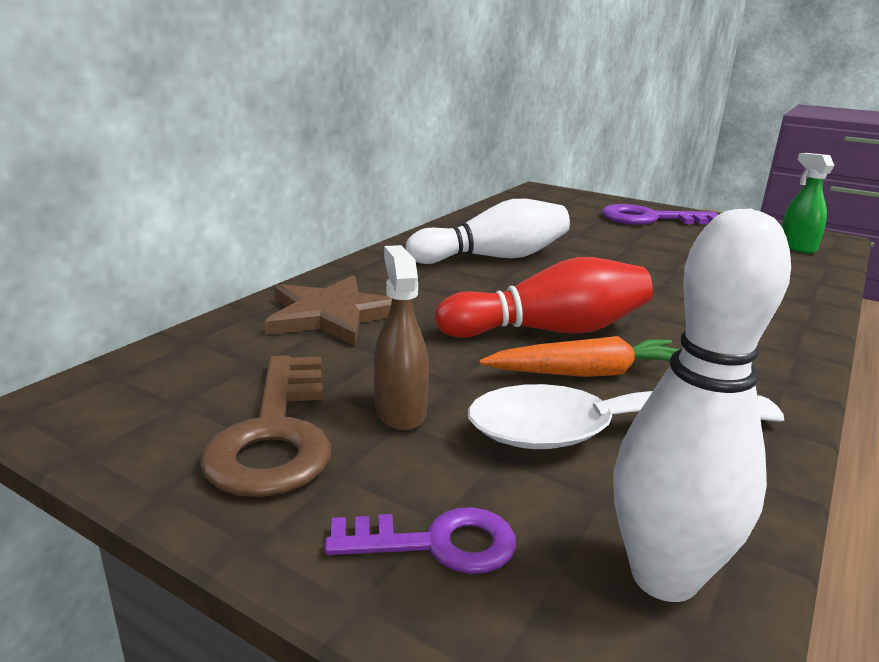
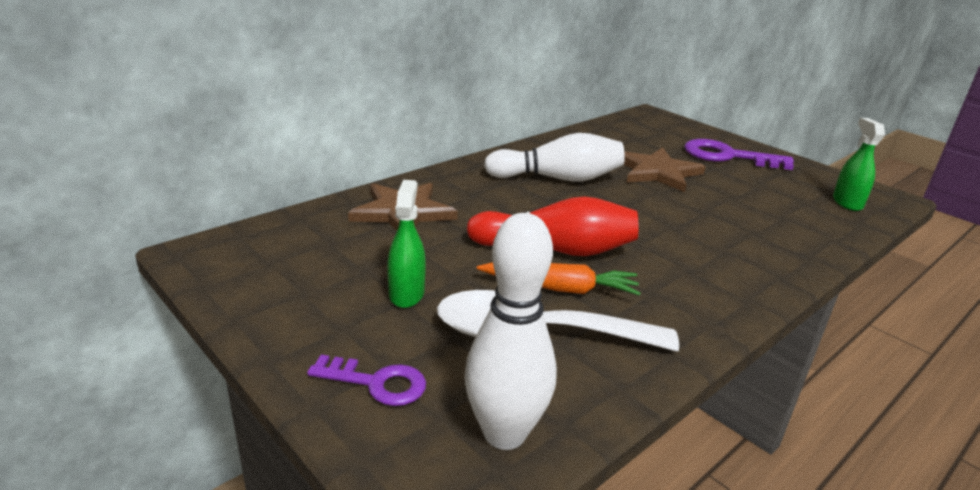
camera: 15 degrees right, 5 degrees up
(275, 434) = (318, 295): brown key -> none
(400, 411) = (406, 294): brown spray bottle -> green spray bottle
(594, 240) = (657, 172): none -> brown star

